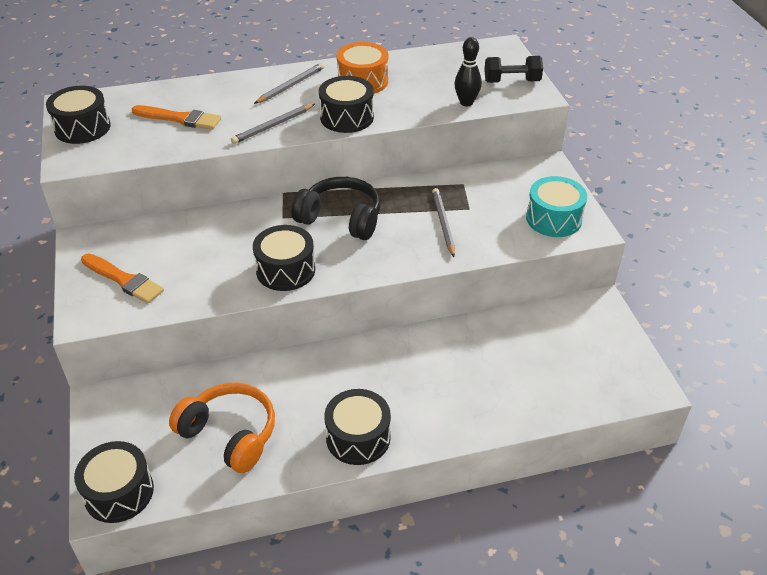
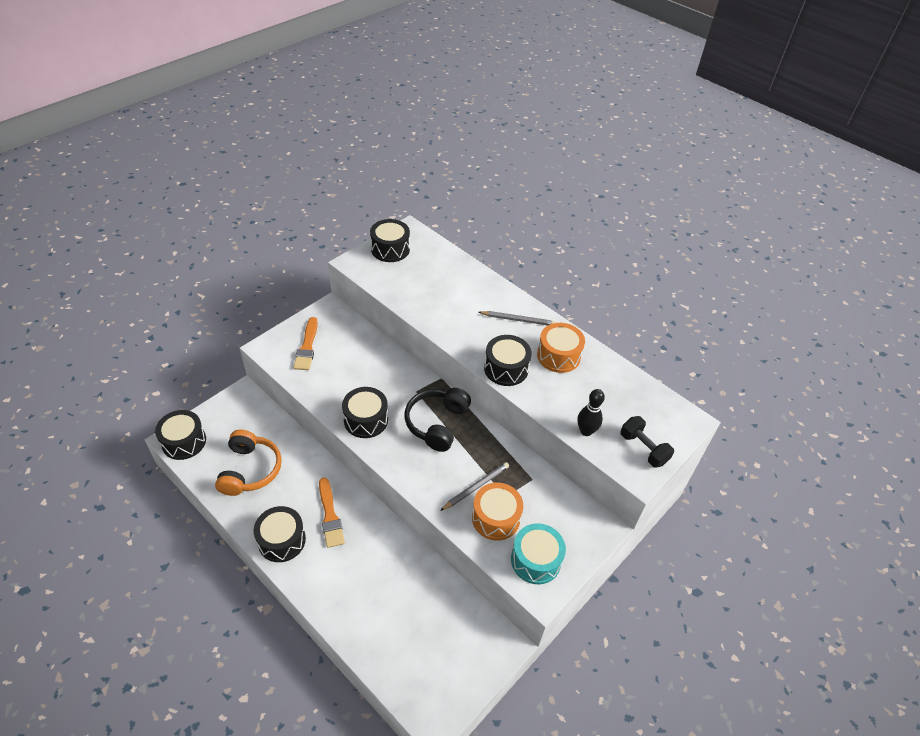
camera: 55 degrees right, 5 degrees up
(180, 118) = (434, 286): orange brush -> orange brush (330, 516)
(273, 126) = (463, 334): grey pencil -> none
(341, 219) = (437, 423): black headphones -> black headphones turned 150 degrees counterclockwise
(489, 225) = (496, 518): none -> orange drum

